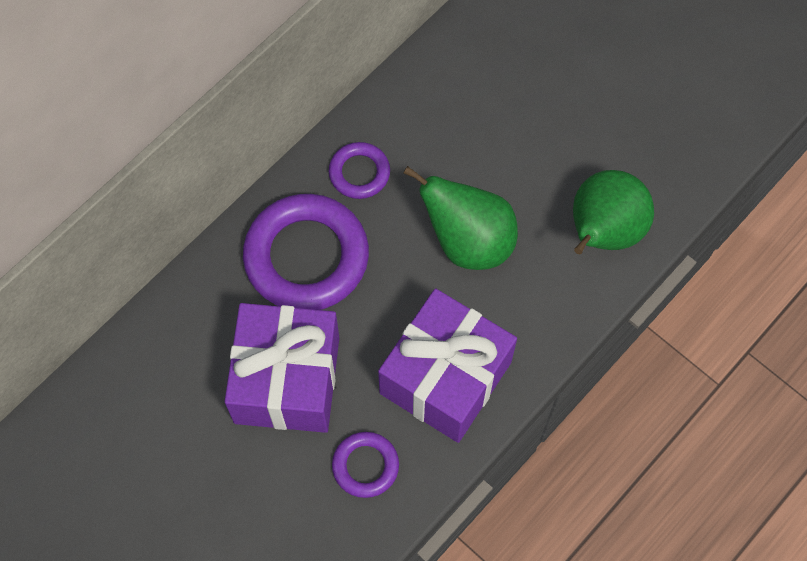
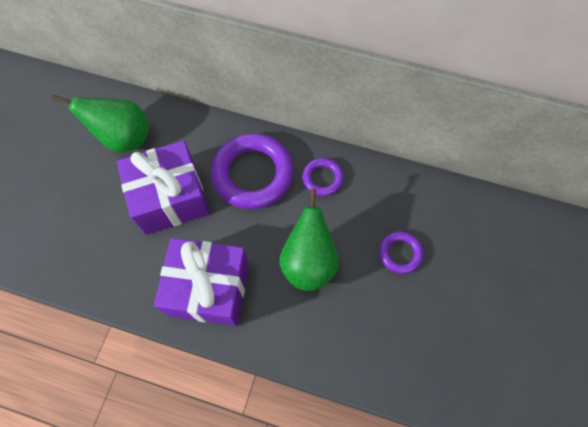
camera: 65 degrees right, 0 degrees up
(365, 466) = (132, 266): purple ring -> purple ring (400, 253)
(603, 232) = (359, 348): green pear -> green pear (124, 138)

